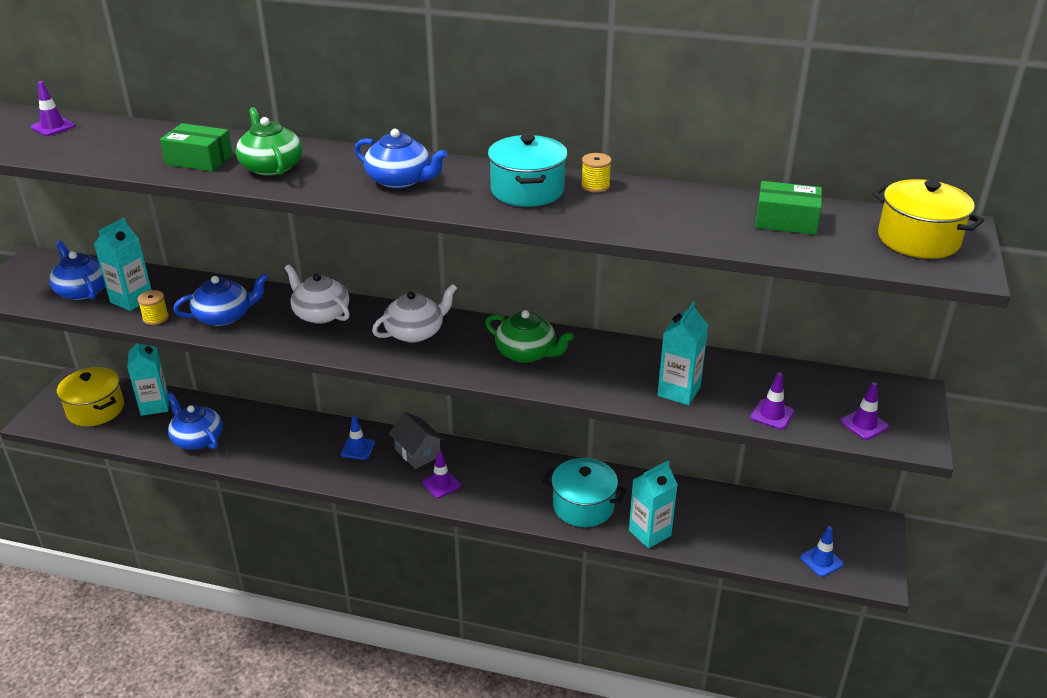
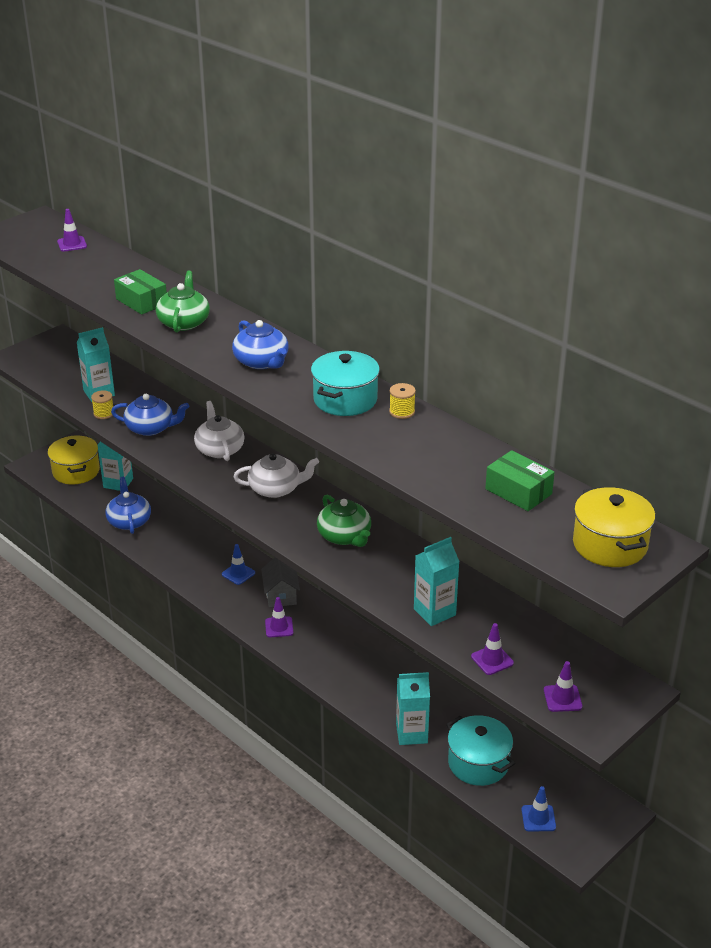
camera: 30 degrees right, 0 degrees up
(83, 291) = (72, 374): blue teapot -> none
(583, 506) = (376, 690): turquoise pot -> turquoise pot (478, 763)

